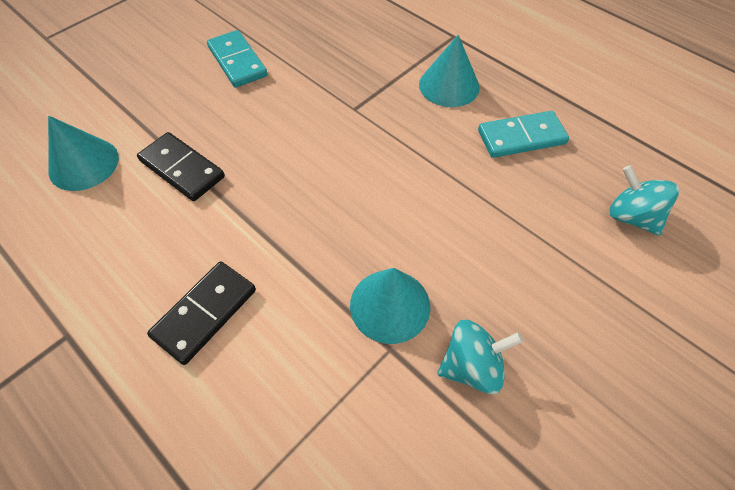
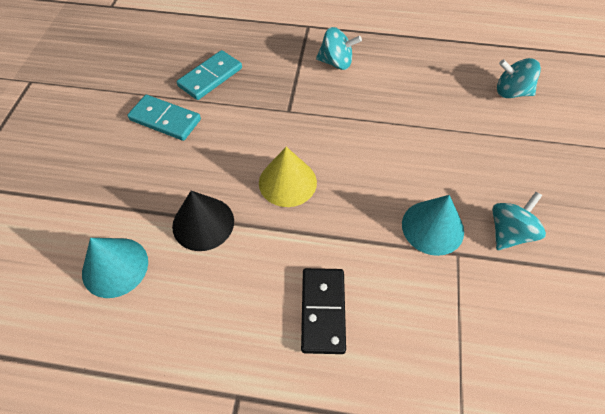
camera: 35 degrees left, 0 degrees up
(182, 169) = (203, 223): black domino -> black cone
(289, 175) = (287, 182): none -> yellow cone
(449, 85) = (336, 62): turquoise cone -> turquoise spinning top
(521, 137) = (411, 75): turquoise domino -> turquoise domino (210, 77)

